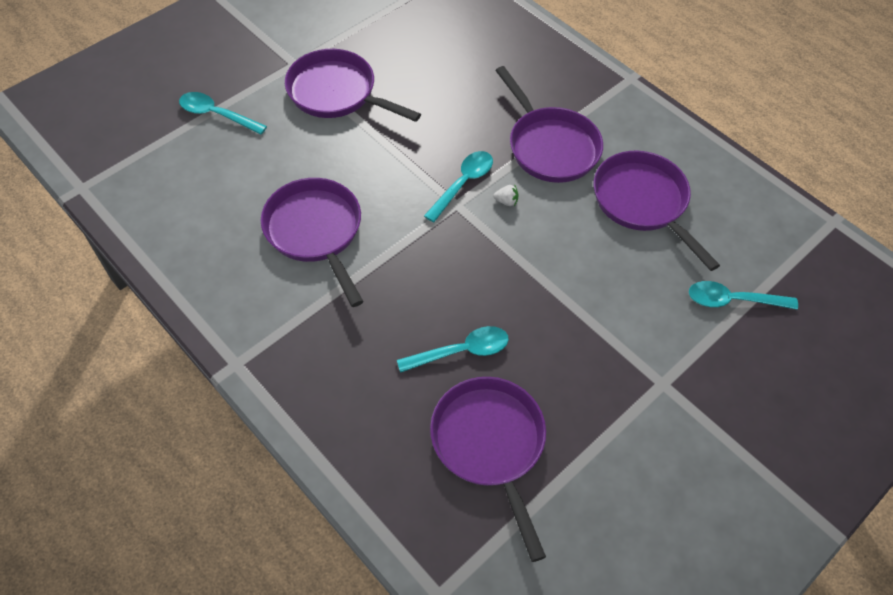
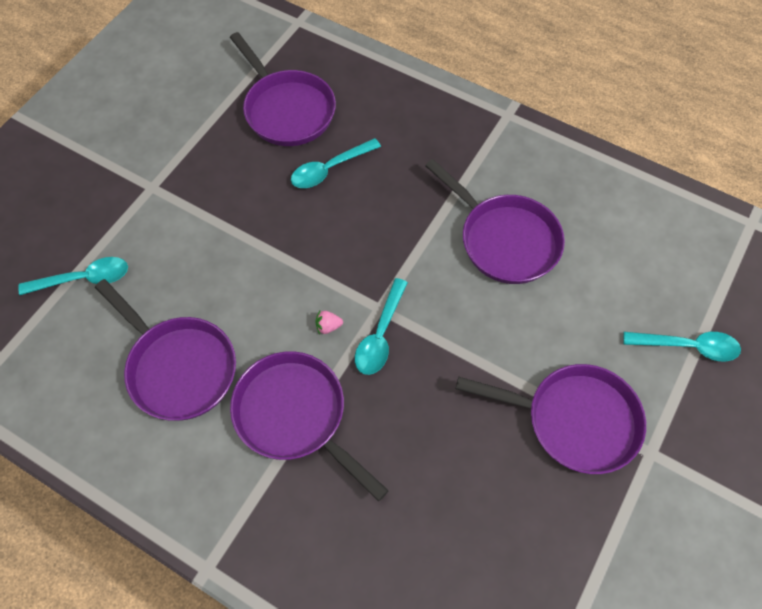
camera: 165 degrees right, 5 degrees up
(506, 201) = (328, 326): white strawberry -> pink strawberry

